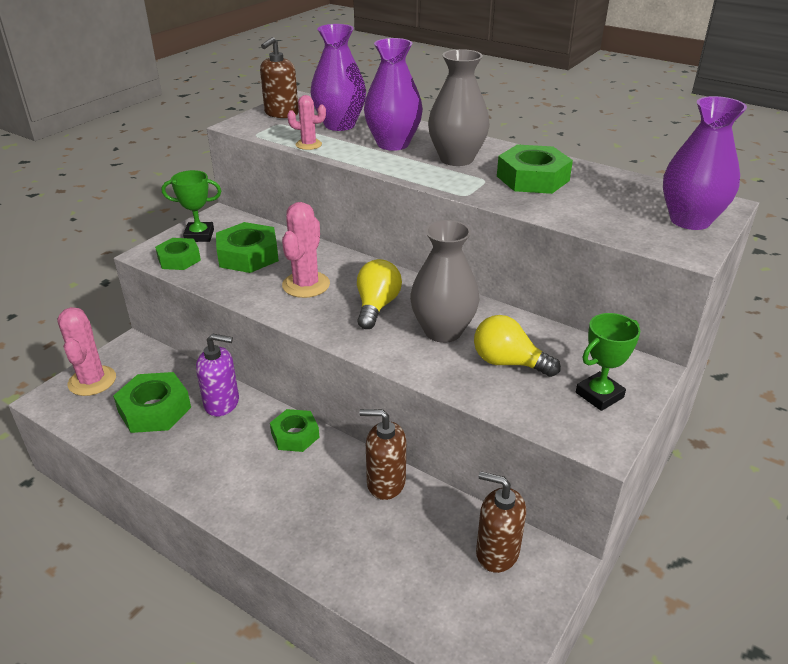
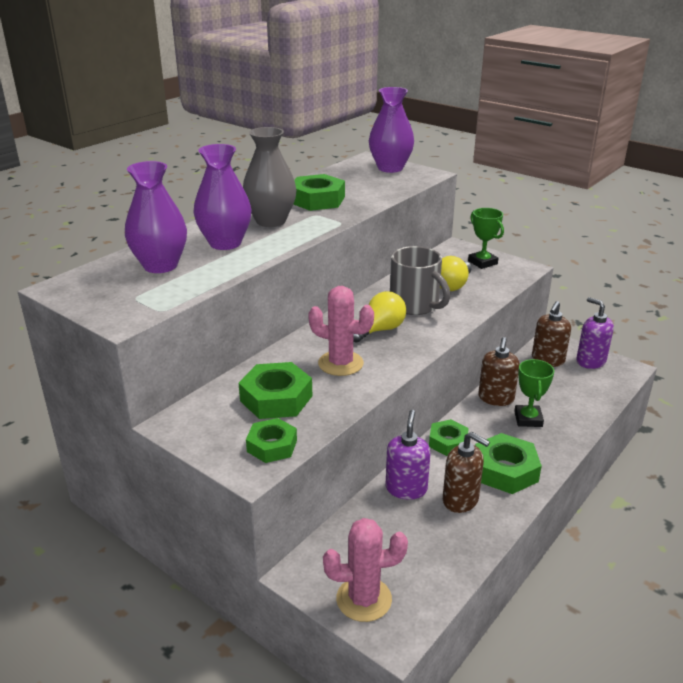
camera: 85 degrees left, 5 degrees down
(154, 409) = (415, 537): green nut -> green nut (505, 470)
(199, 235) = (219, 435): green trophy -> green trophy (528, 419)
(281, 113) = (102, 296): brown soap dispenser -> brown soap dispenser (460, 500)
(308, 144) = (207, 281): pink cactus -> none
(376, 306) = (379, 330): yellow light bulb -> yellow light bulb turned 120 degrees clockwise
(443, 331) = (415, 305): grey vase -> grey mug
(507, 613) = (590, 361): none -> purple soap dispenser

